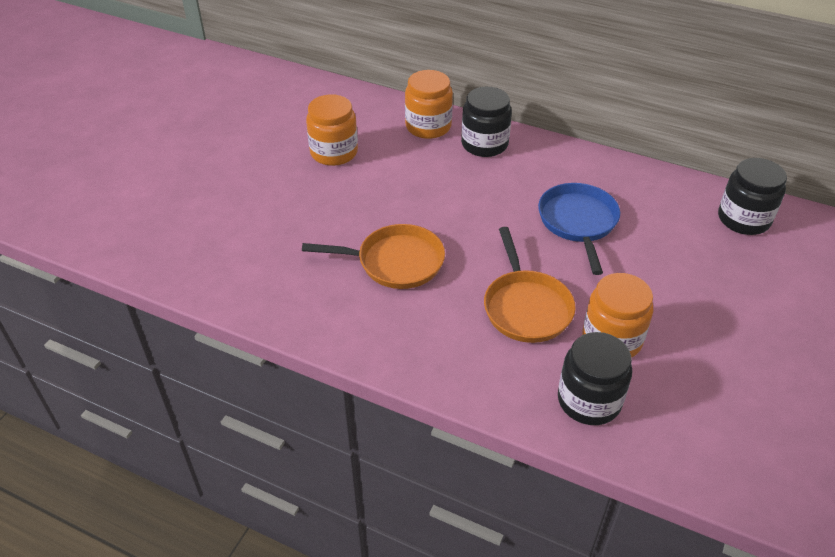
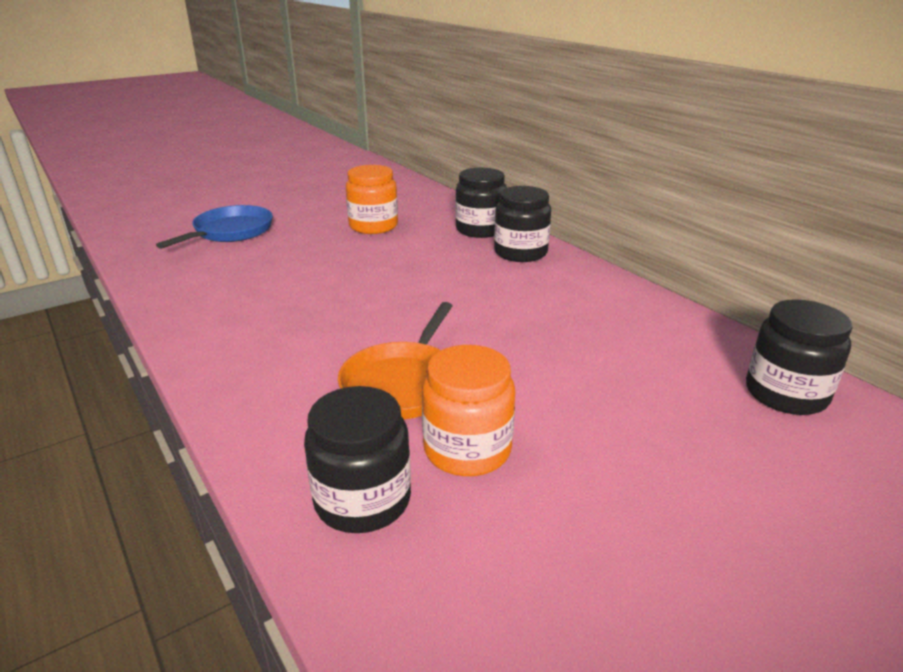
camera: 30 degrees right, 15 degrees down
(395, 262) = (322, 307): orange pan -> none
(428, 126) = (480, 229): orange jar -> black jar
(578, 222) = (551, 334): blue pan -> blue pan (230, 232)

